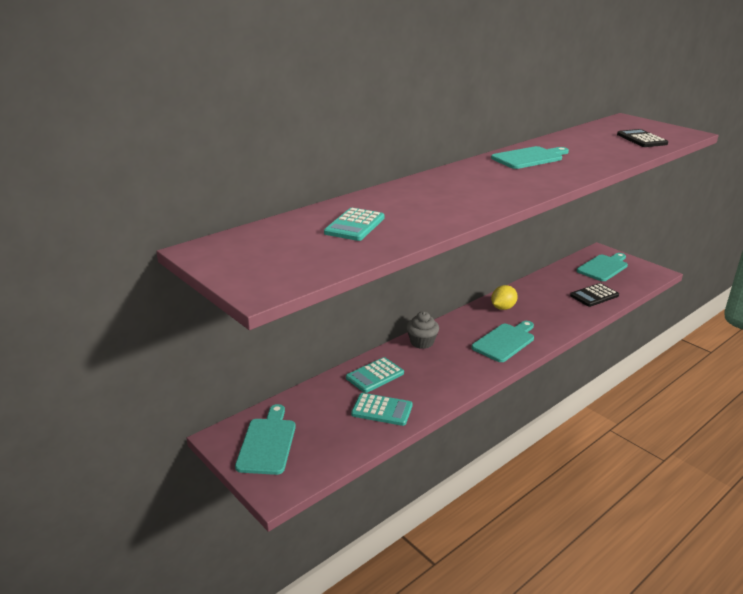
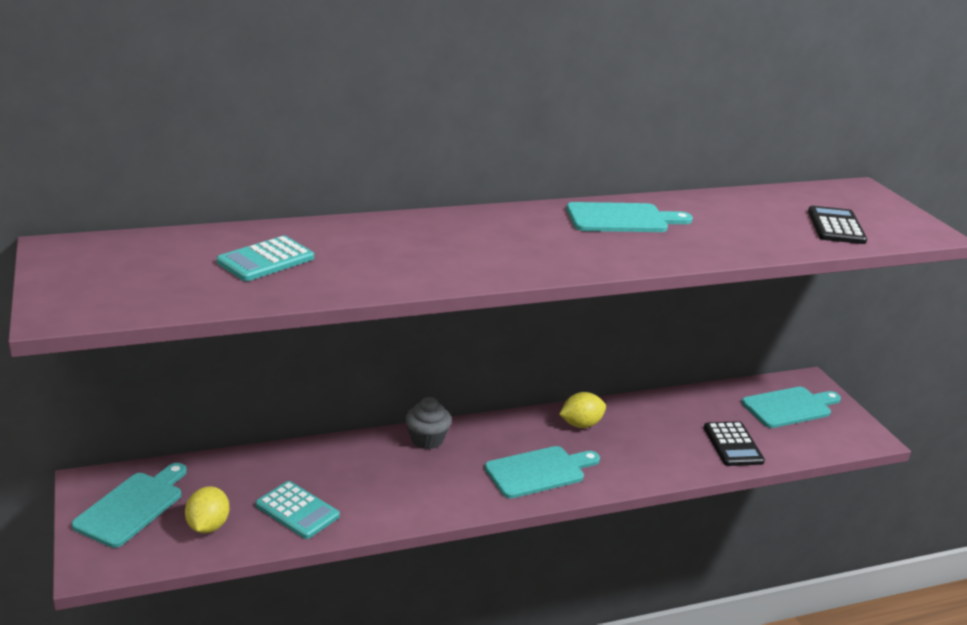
camera: 20 degrees right, 0 degrees up
(332, 438) = (208, 526): none -> yellow lemon
(375, 375) = (328, 464): turquoise calculator -> none
(594, 295) = (733, 444): black calculator -> black calculator turned 90 degrees counterclockwise

